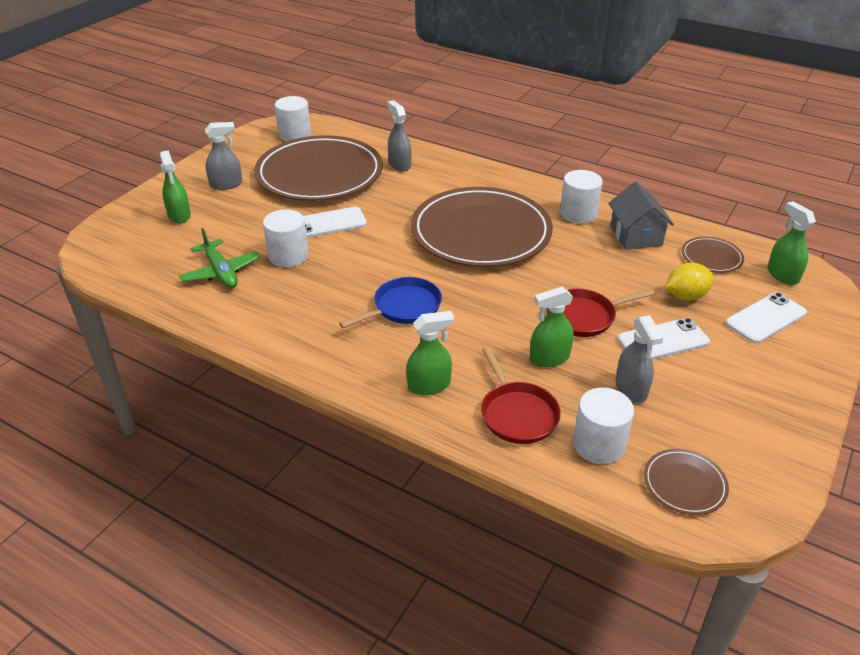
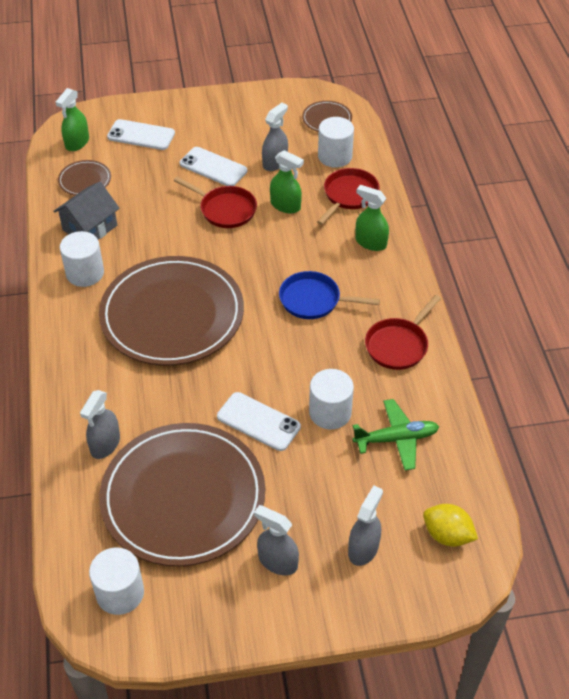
camera: 130 degrees left, 10 degrees up
(179, 215) = (363, 549): green spray bottle -> grey spray bottle
(221, 272) = (396, 439): green plane -> green plane turned 60 degrees clockwise
(292, 325) = (398, 345): none -> red pan
(685, 296) = (151, 175): yellow lemon -> yellow lemon (447, 535)

